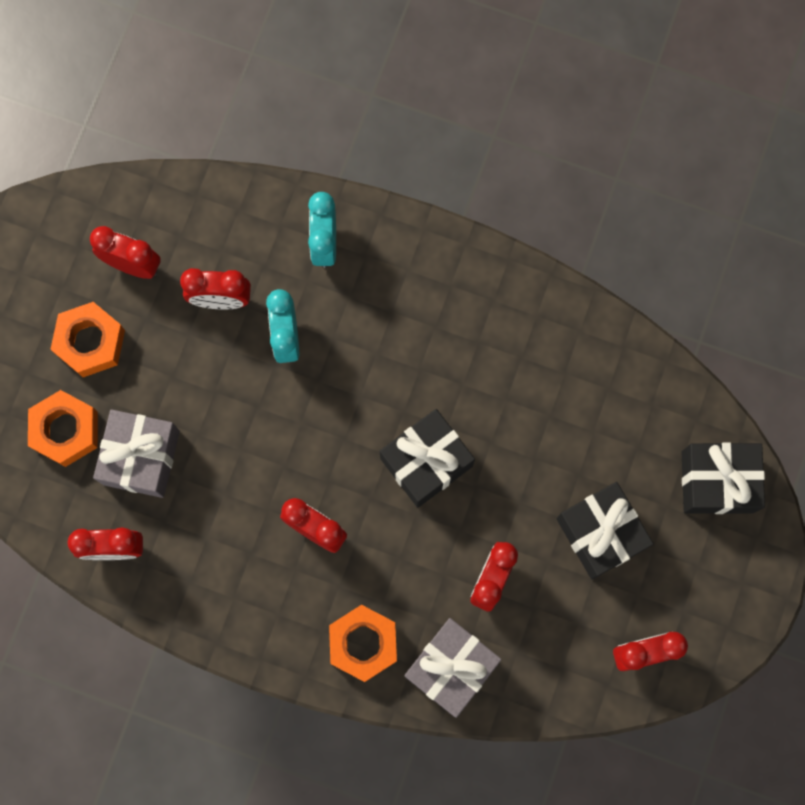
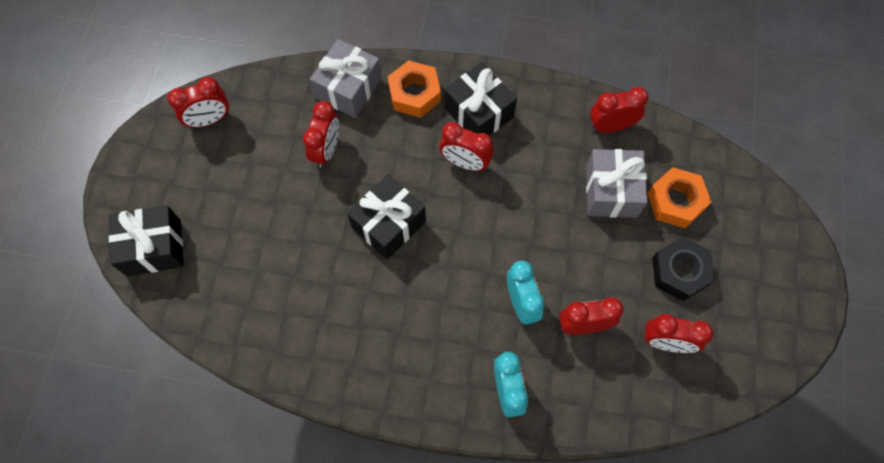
camera: 170 degrees right, 10 degrees down
(90, 342) = (679, 271): orange nut -> black nut
(600, 533) = (245, 195): black gift -> black gift (478, 112)

